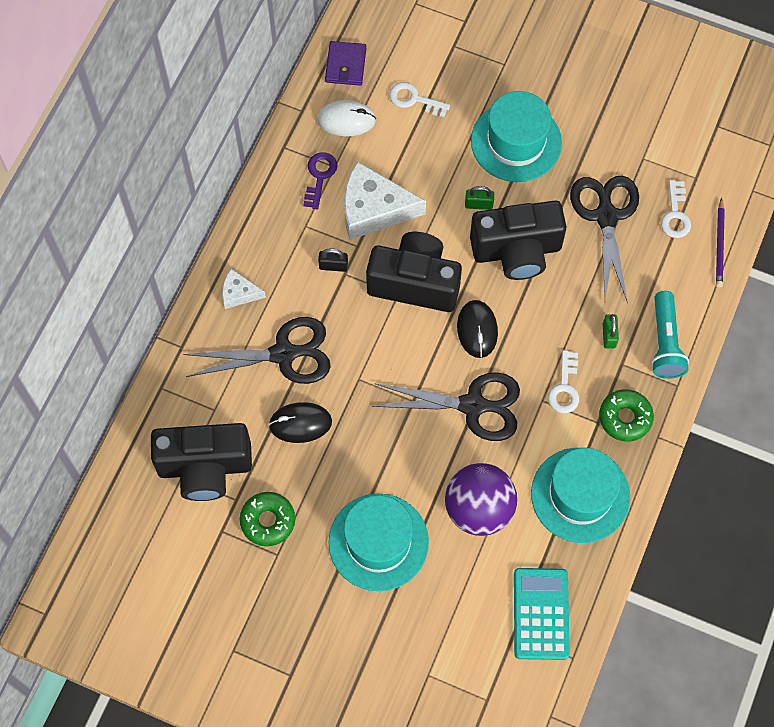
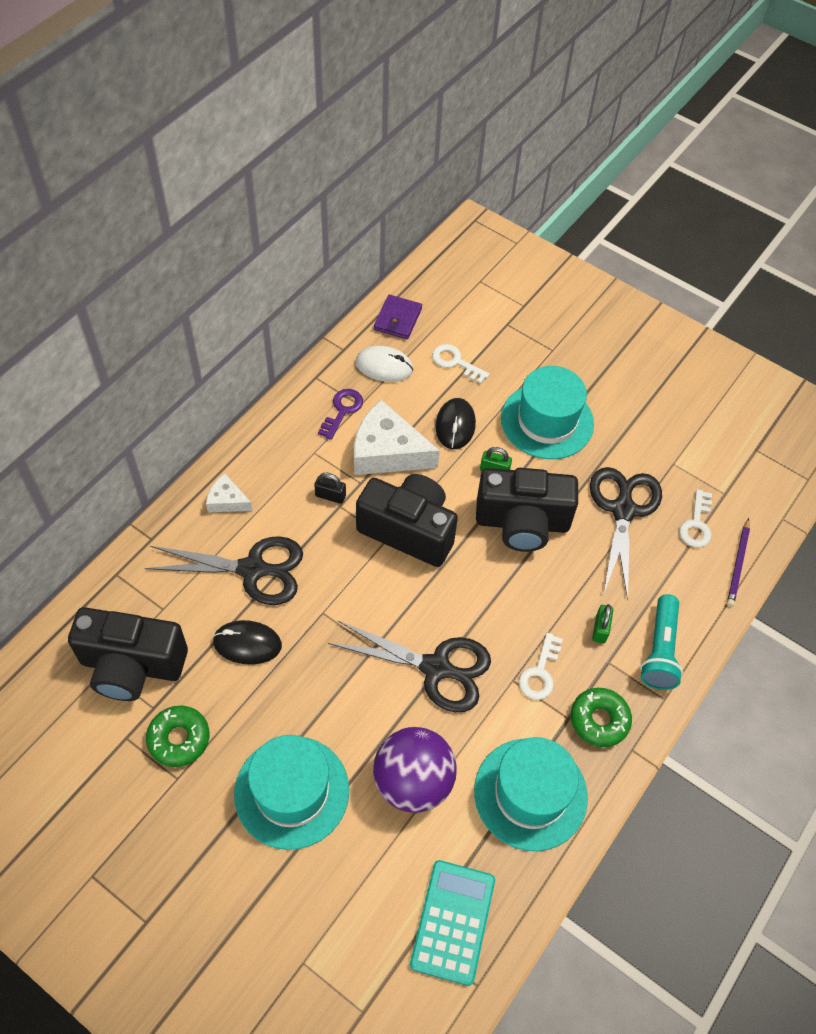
camera: 10 degrees right, 10 degrees down
(477, 330) = (461, 591): black mouse -> black mouse (455, 425)

